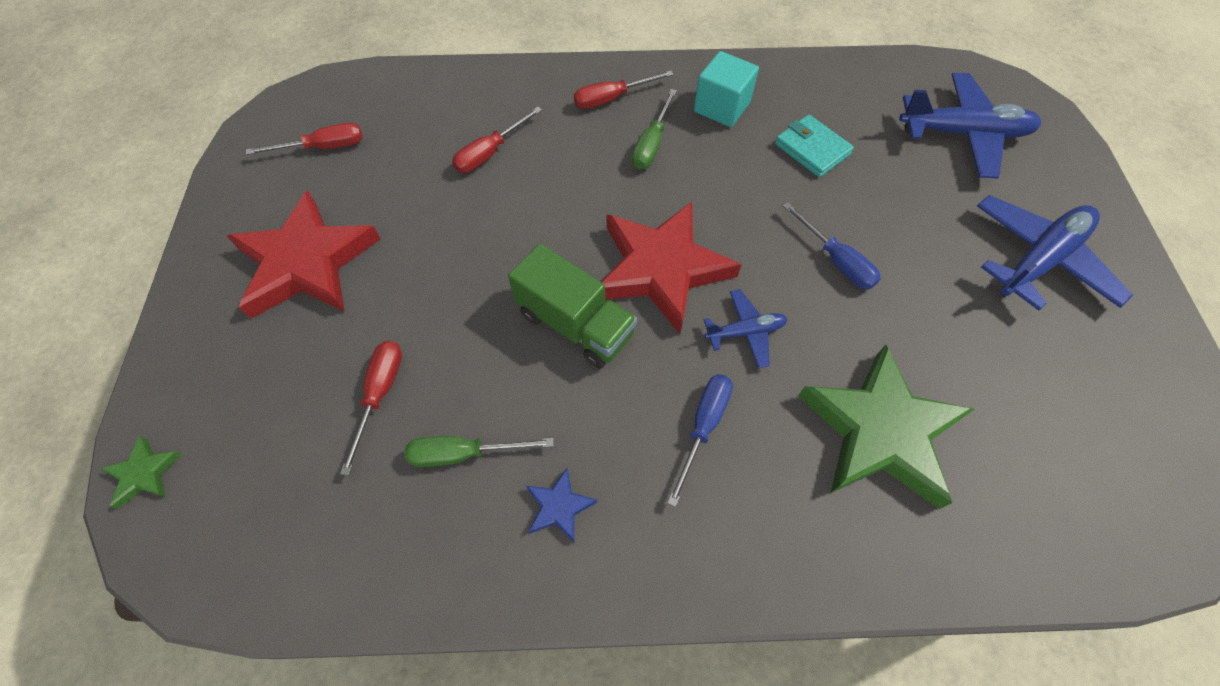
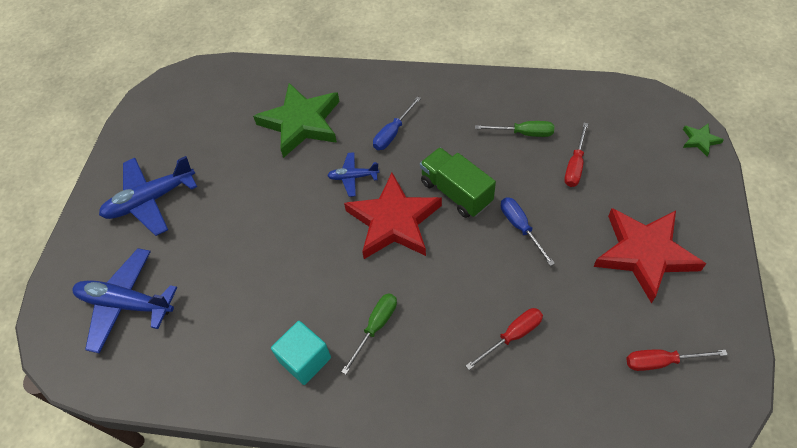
camera: 165 degrees left, 5 degrees down
(559, 506) = (474, 107): blue star -> none
(611, 99) = (399, 384): red screwdriver -> none
(812, 149) = (250, 305): turquoise wallet -> none
(836, 260) = (277, 214): blue screwdriver -> blue screwdriver (520, 227)

